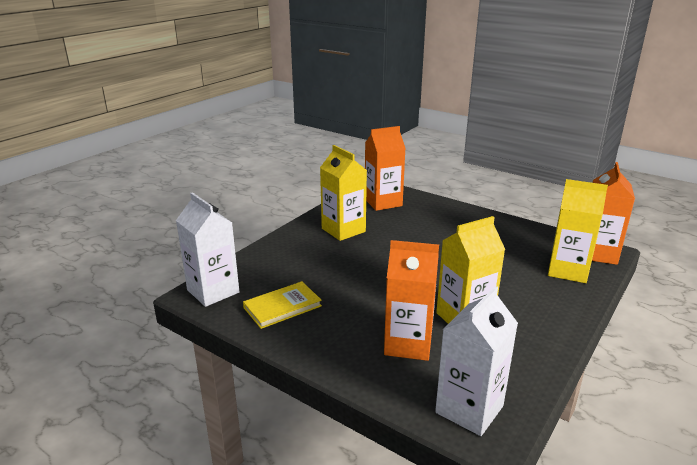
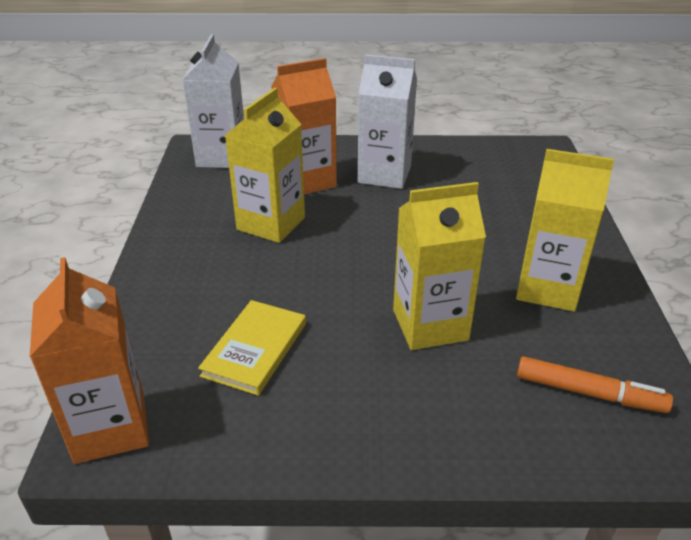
camera: 145 degrees right, 10 degrees up
(213, 291) = (536, 157): white carton -> white carton (384, 174)
(282, 307) = (454, 168): yellow book -> yellow book (255, 349)
(383, 202) = (589, 392): orange carton -> orange marker
(567, 270) = (162, 354): yellow carton -> yellow carton (430, 325)

